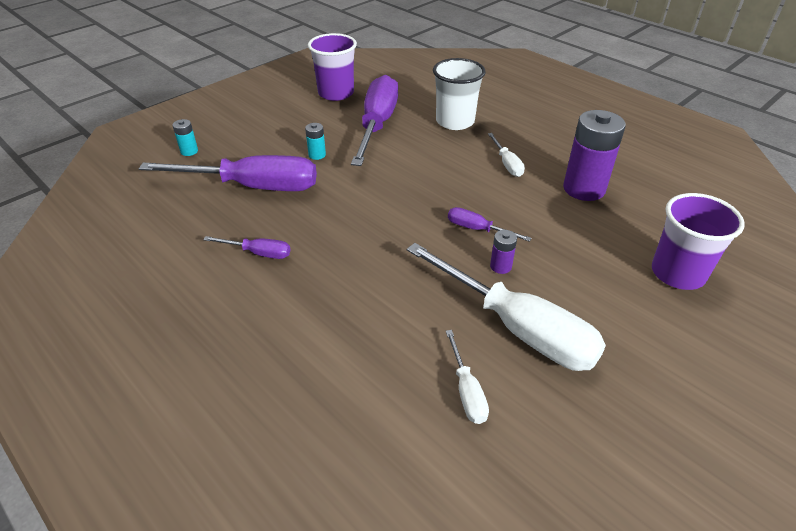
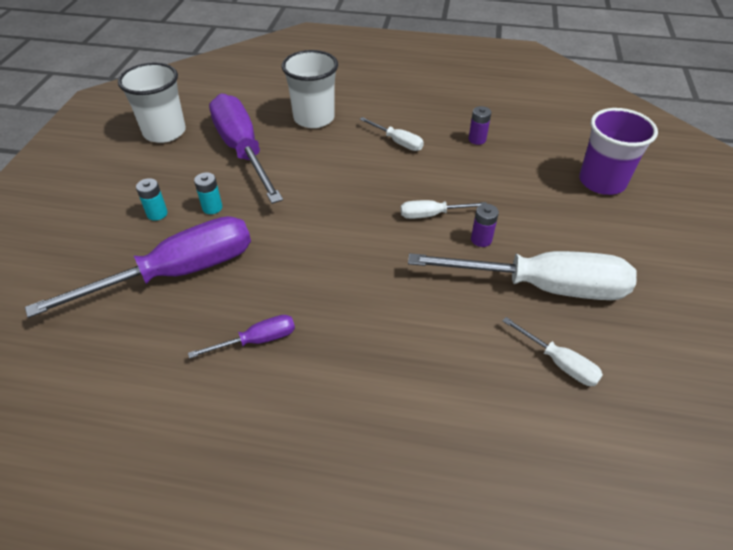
camera: 35 degrees left, 5 degrees up
(189, 151) = (56, 267): turquoise battery -> turquoise battery (157, 214)
(336, 93) = (164, 132): purple cup -> white cup
(477, 229) = (432, 215): purple screwdriver -> white screwdriver
(584, 189) = (477, 139): purple battery -> purple battery, size x0.45

